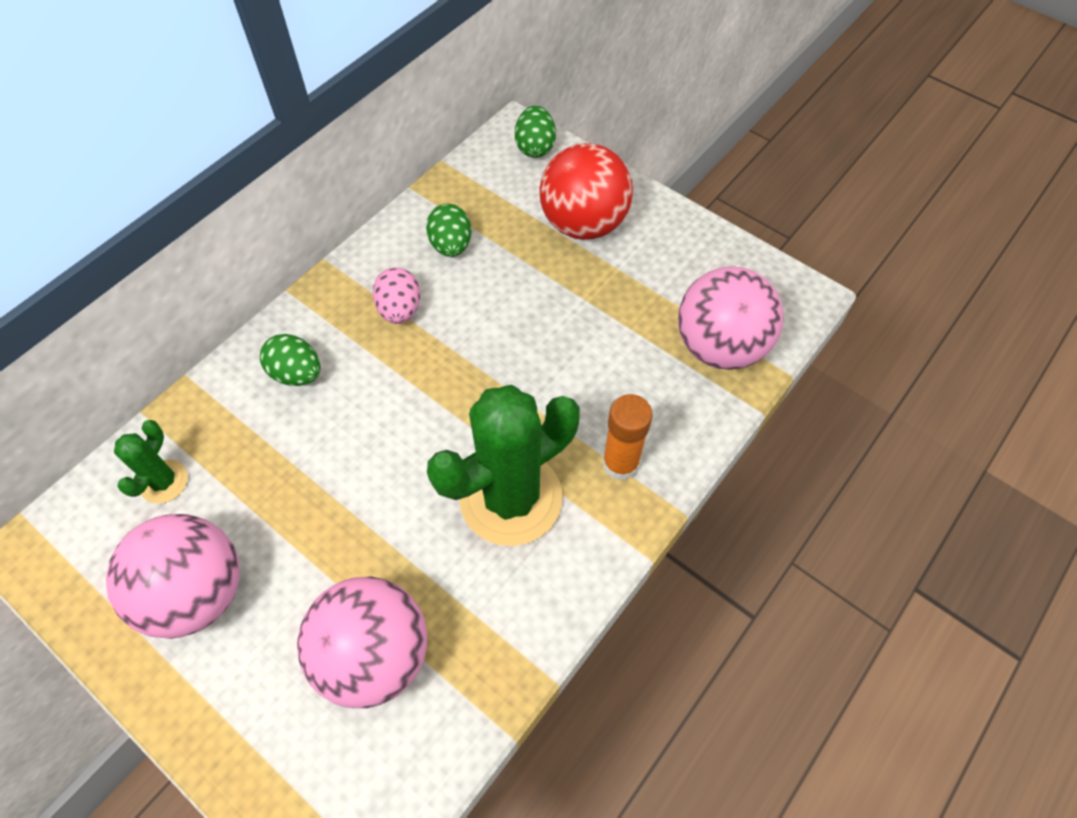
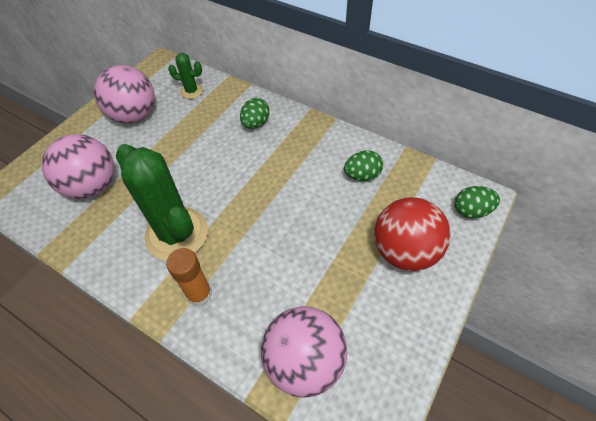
camera: 85 degrees right, 5 degrees down
(400, 310) = (305, 159): pink egg -> none

